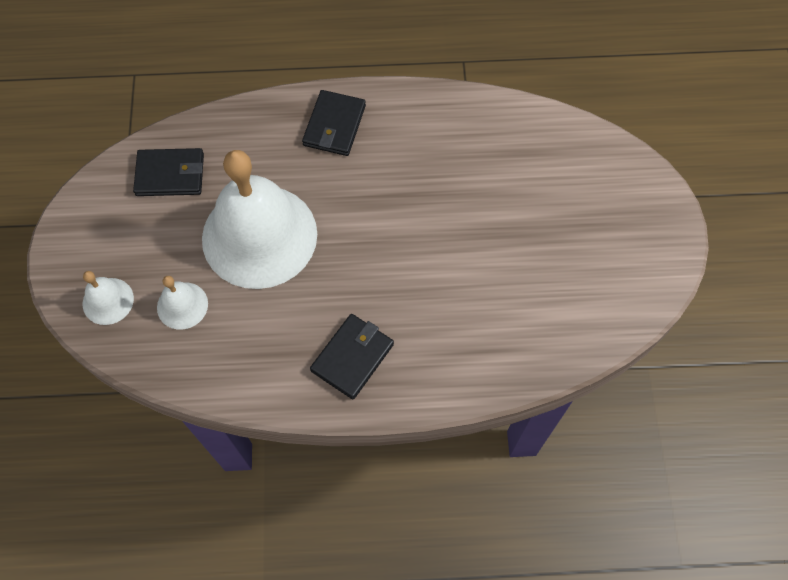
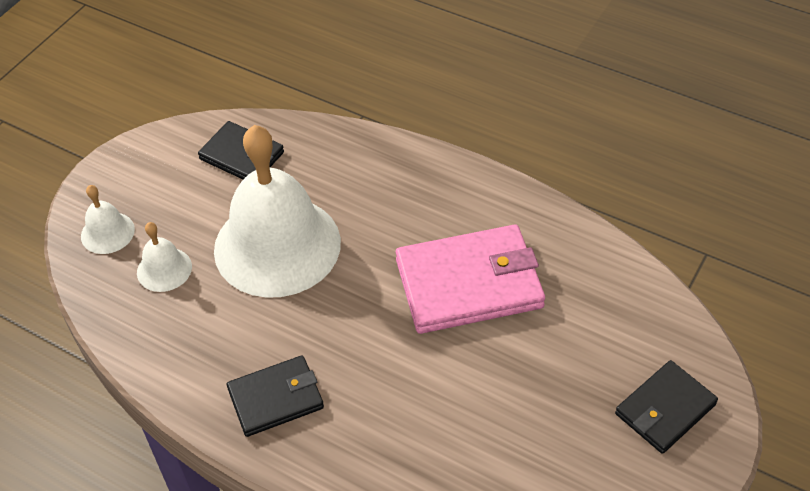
camera: 35 degrees right, 15 degrees down
(334, 125) = (421, 184): black wallet -> black wallet (665, 409)
(428, 187) = (469, 284): none -> pink wallet

